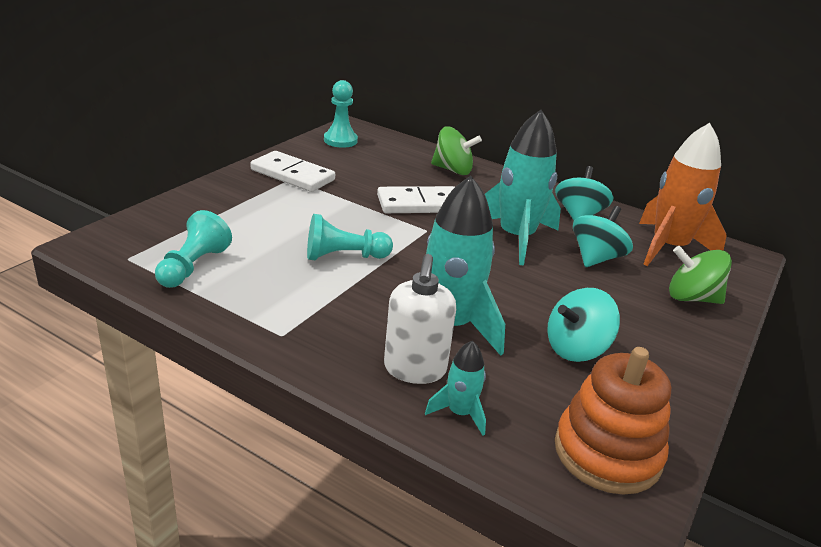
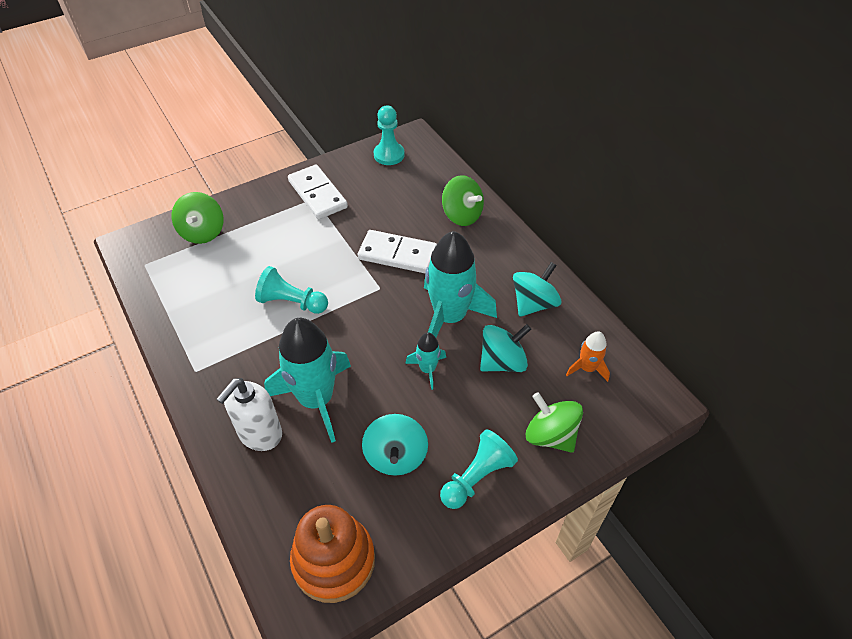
camera: 30 degrees right, 20 degrees up
(182, 221) = (203, 232): none -> green spinning top
(193, 266) = (180, 284): turquoise pawn -> turquoise pawn (477, 477)
(460, 413) = (260, 485): turquoise rocket -> turquoise rocket (427, 369)
(576, 349) = (396, 456): turquoise spinning top -> turquoise spinning top turned 90 degrees counterclockwise
(668, 248) = (587, 368): orange rocket -> orange rocket, size x0.48

